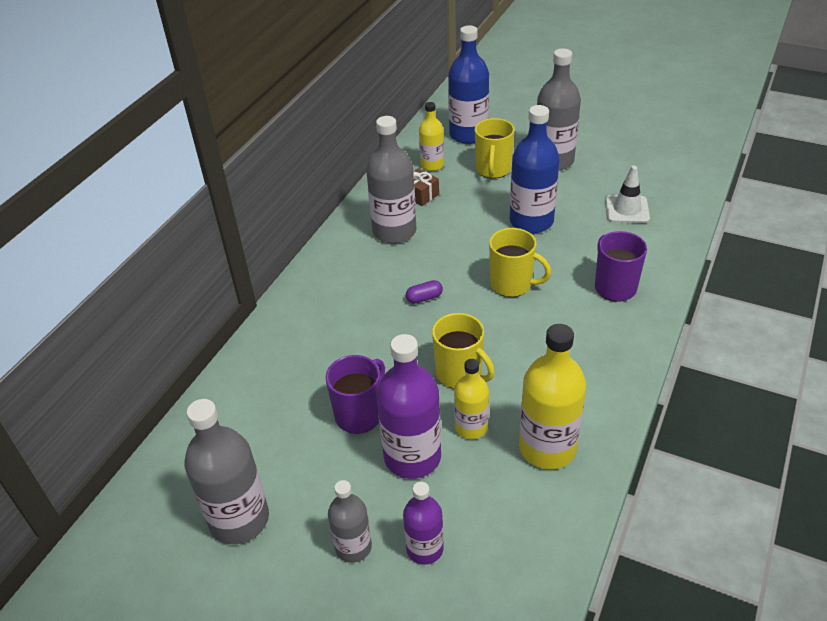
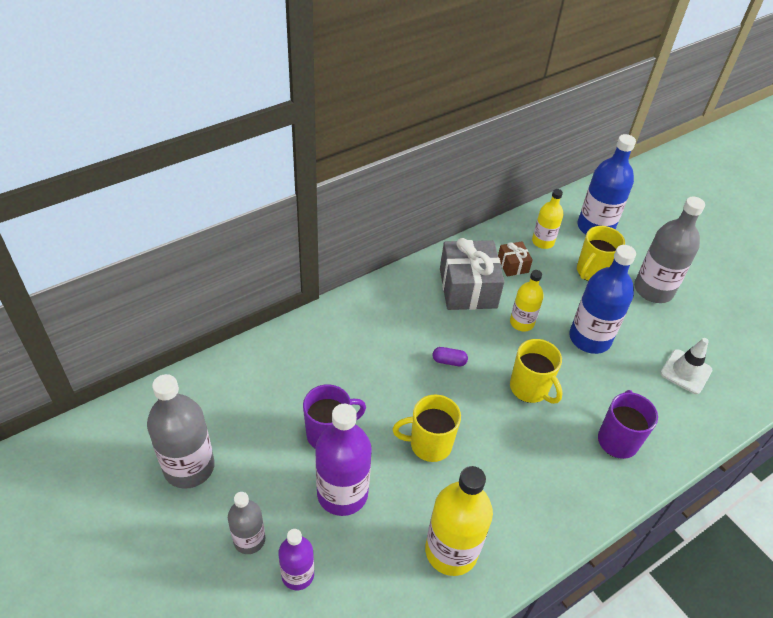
camera: 25 degrees right, 5 degrees up
(394, 231) = (468, 288): grey bottle -> grey gift
(460, 374) = (429, 444): yellow mug -> yellow mug turned 105 degrees clockwise
(471, 427) = (404, 496): yellow bottle -> yellow bottle (522, 322)

